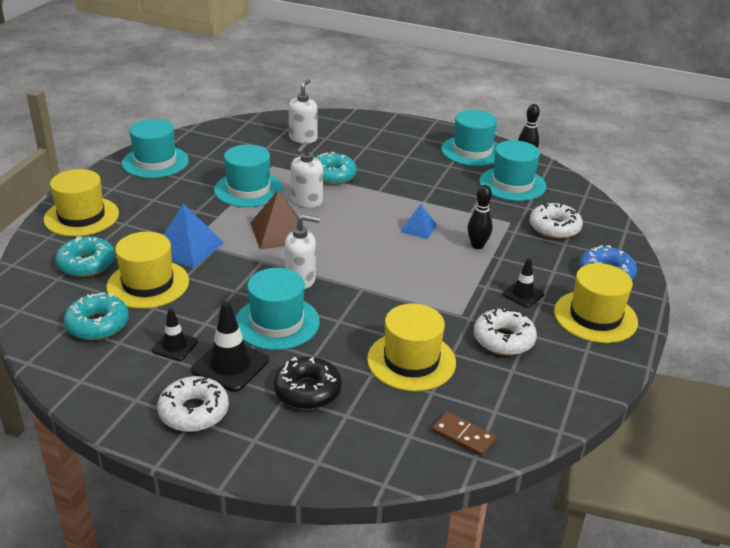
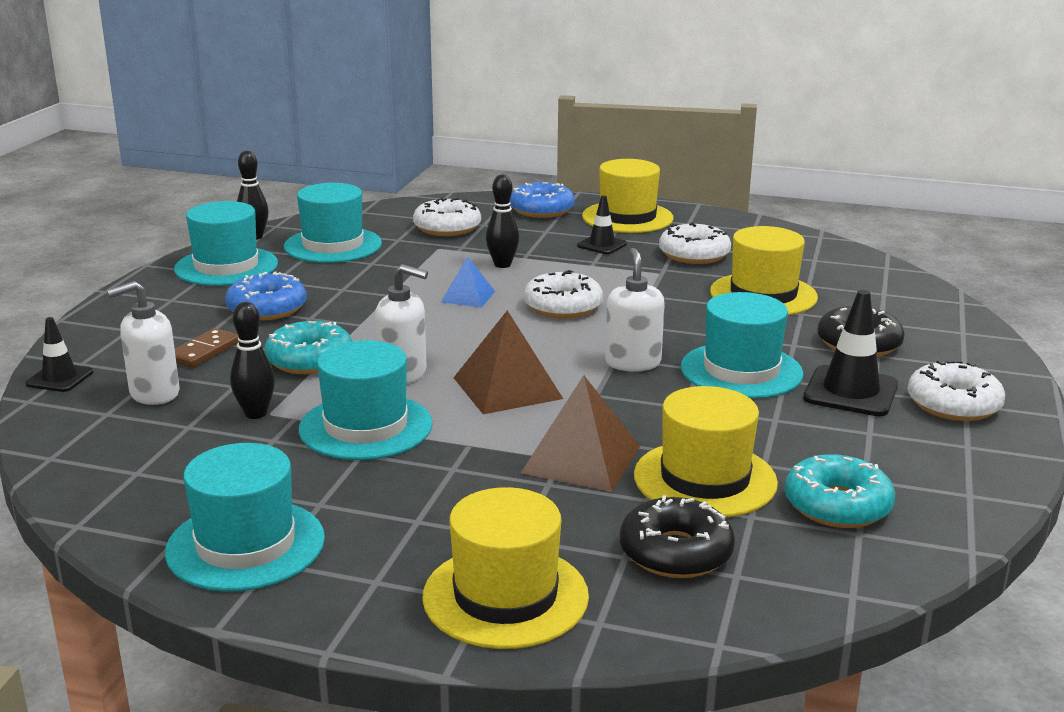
camera: 95 degrees left, 10 degrees down
(86, 264) = (675, 552): turquoise donut -> black donut
(175, 346) = (841, 434): black traffic cone -> black traffic cone (59, 378)
(187, 247) = (581, 459): blue pyramid -> brown pyramid
(273, 162) = (256, 414): none -> black bowling pin
(303, 138) = (154, 394): white soap dispenser -> white soap dispenser turned 45 degrees counterclockwise
(397, 263) = (563, 306): none -> white donut
(405, 164) = (267, 308): none -> blue donut
(463, 436) = (863, 272): brown domino -> brown domino (204, 351)

